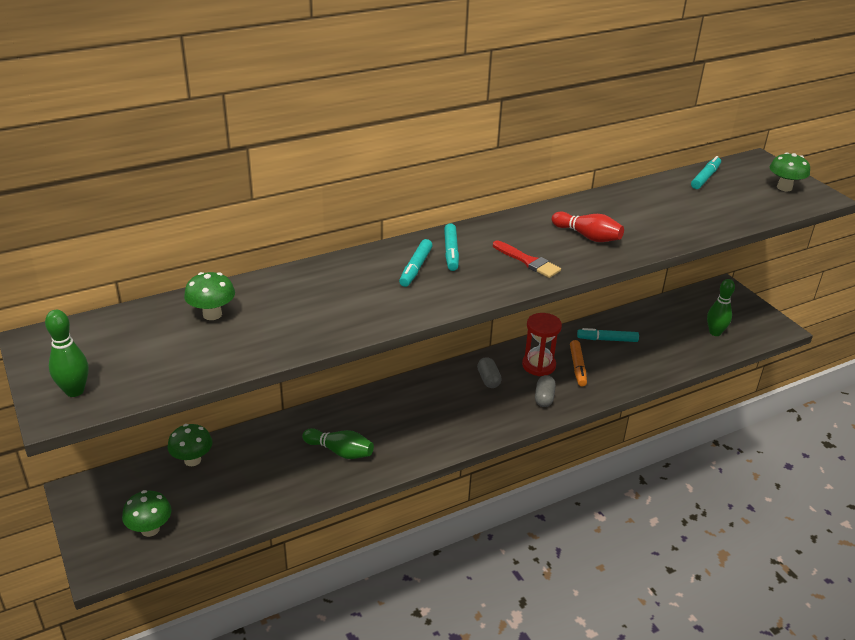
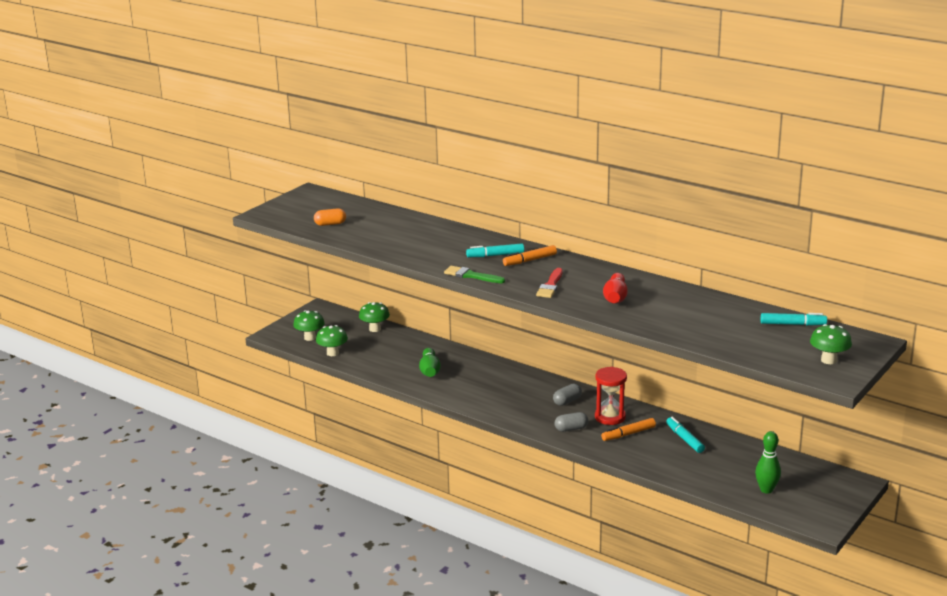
camera: 65 degrees right, 10 degrees down
(75, 391) = (279, 212): green bowling pin -> none
(177, 357) = (330, 224): none -> orange capsule
(212, 314) = (378, 219): green mushroom -> green mushroom (332, 353)
(451, 252) = (530, 260): turquoise marker -> orange marker
(457, 301) = (471, 276): none -> green brush

